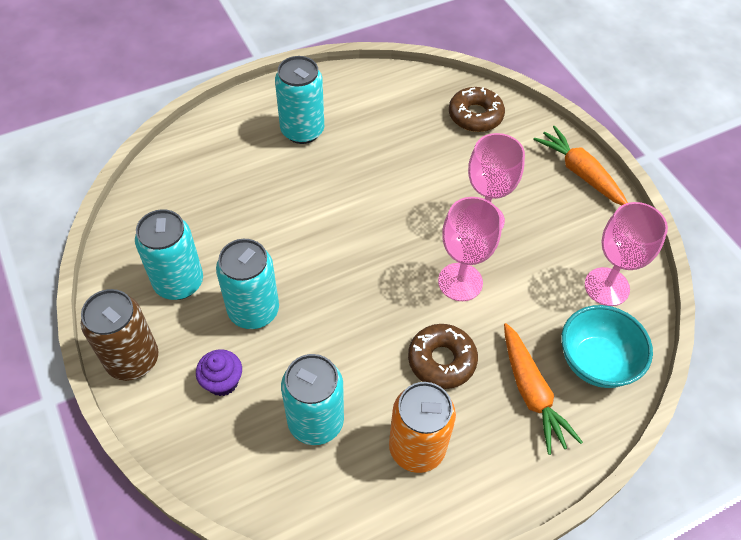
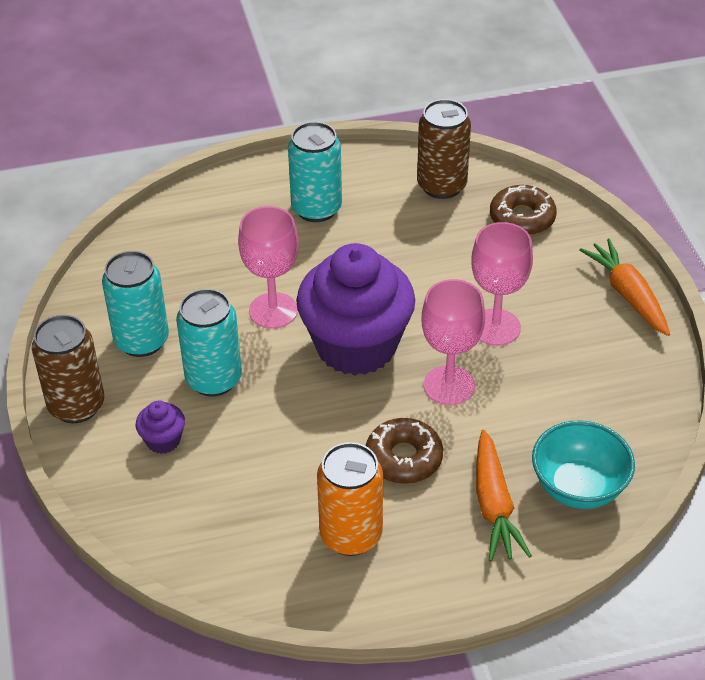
camera: 15 degrees right, 10 degrees down
(315, 421) = (250, 493): turquoise can -> none
(371, 256) = (356, 346): none -> purple cupcake
(401, 95) = (442, 186): none -> brown can
(606, 286) = (618, 415): pink goblet -> pink goblet (273, 310)

